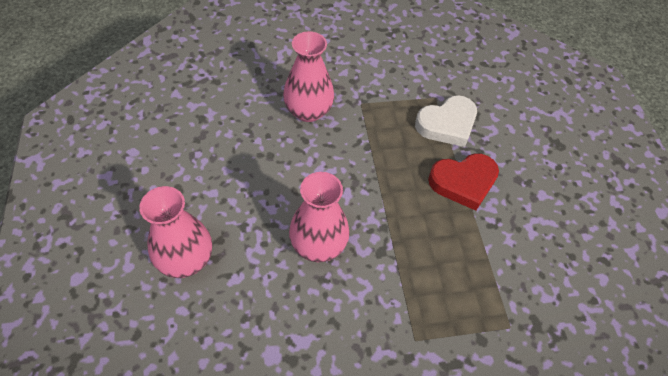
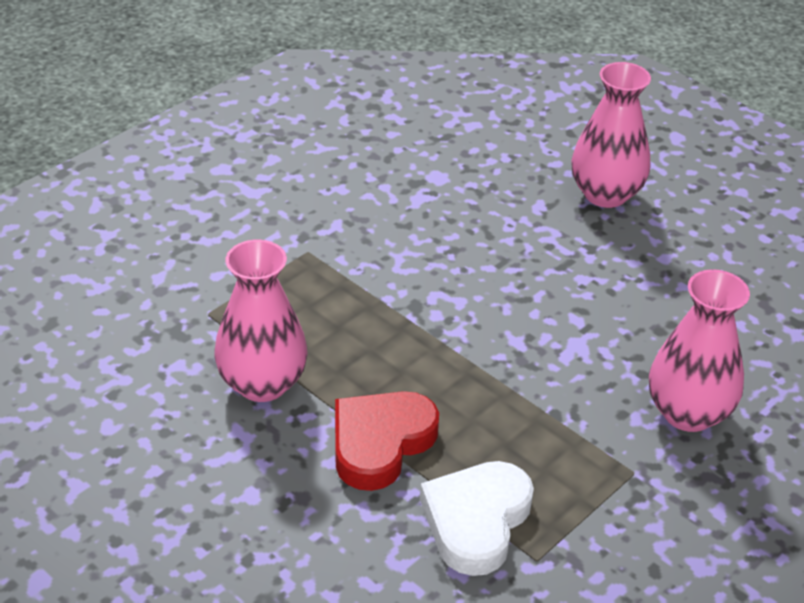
camera: 145 degrees right, 15 degrees down
(318, 245) = (491, 274): pink vase -> pink vase (262, 383)

